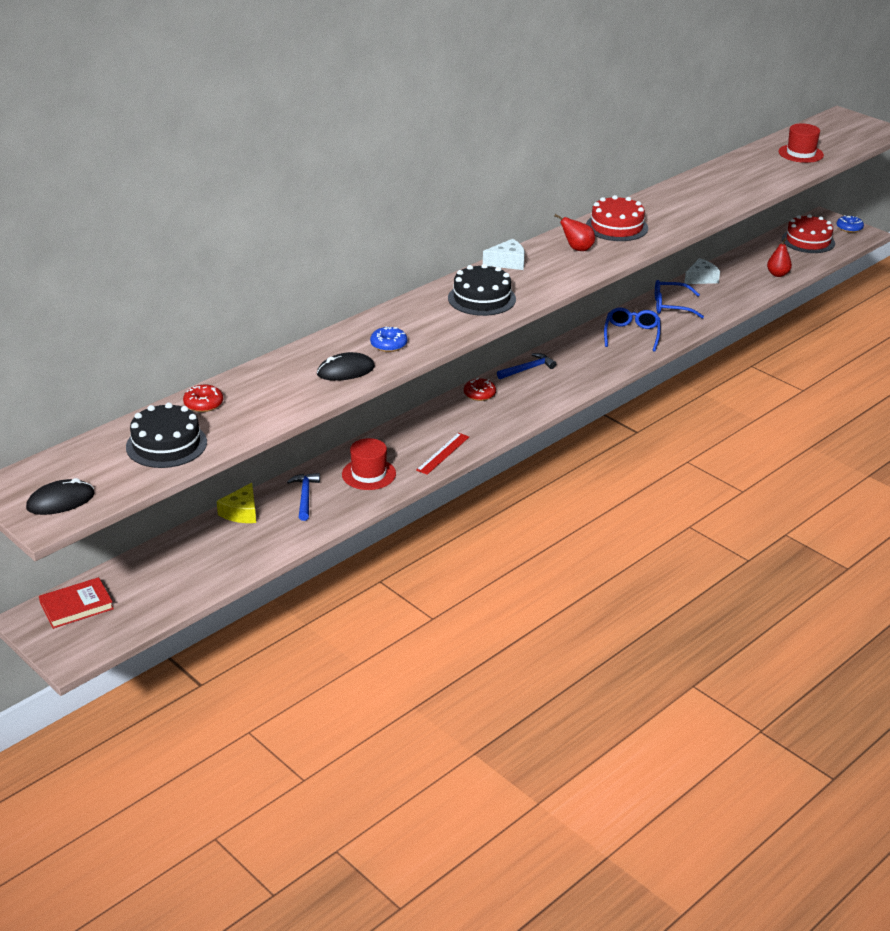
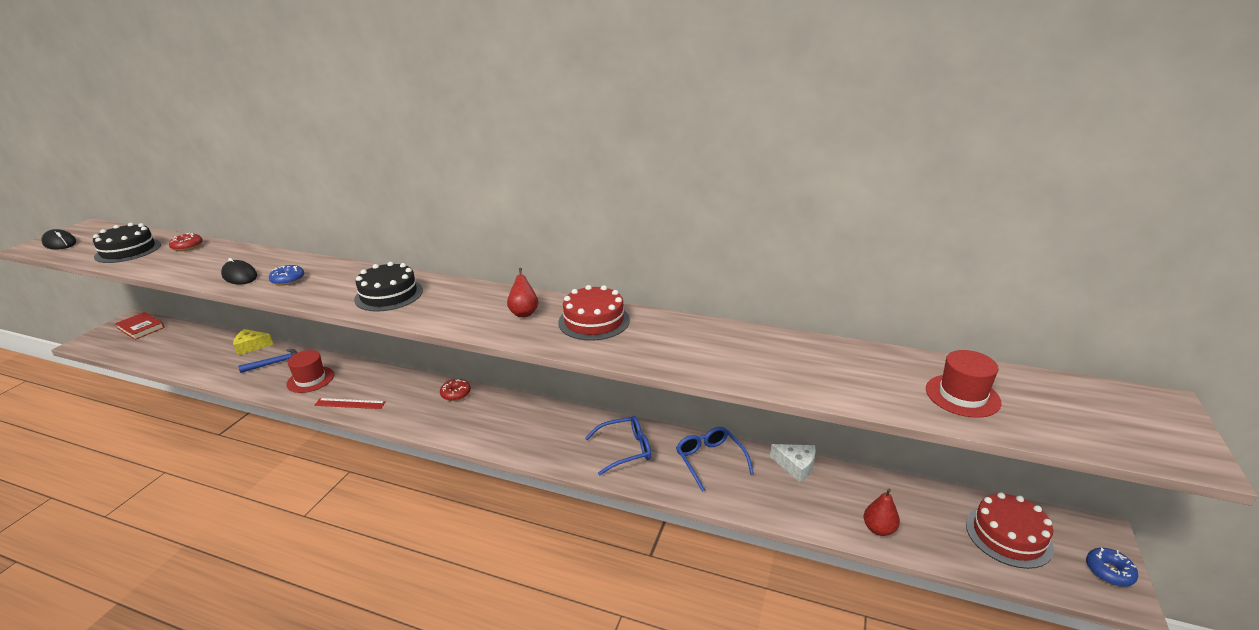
camera: 65 degrees right, 5 degrees down
(507, 262) = (471, 289): white cheese -> none
(528, 369) = (514, 406): blue hammer -> none

